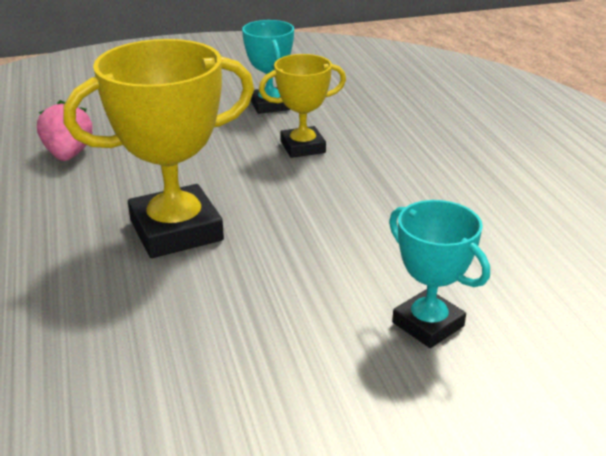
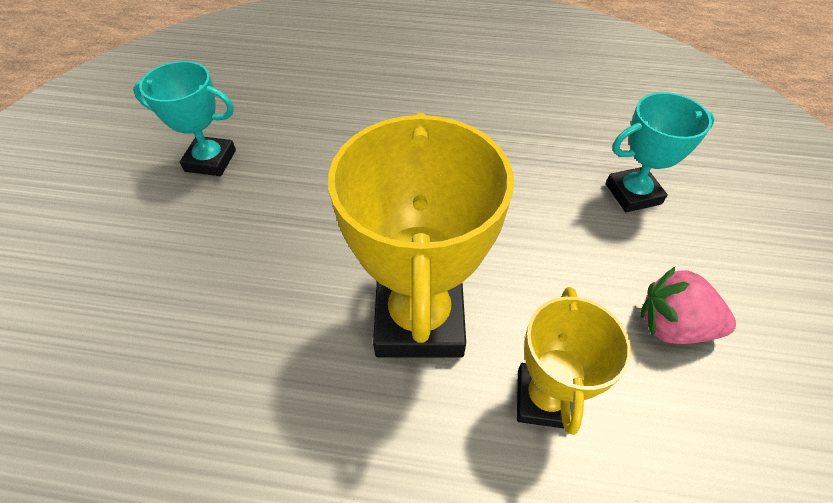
camera: 65 degrees left, 20 degrees up
(68, 154) = (162, 391): pink strawberry -> pink strawberry (672, 326)
(303, 147) = (321, 167): yellow trophy -> yellow trophy (544, 399)

